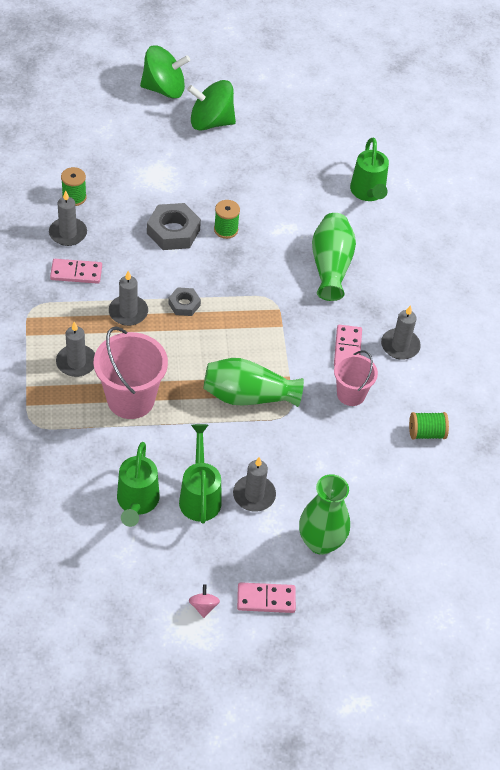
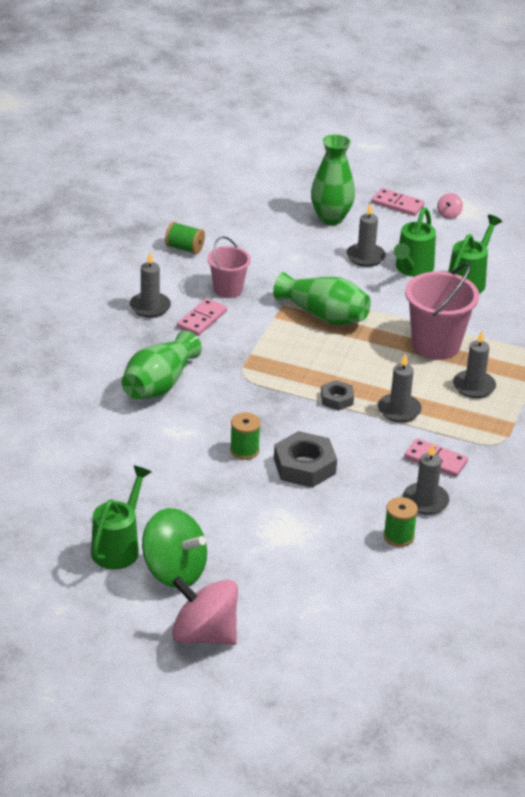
camera: 150 degrees left, 15 degrees down
(164, 89) = (204, 634): green spinning top -> pink spinning top
(368, 193) = (54, 436): green watering can -> green watering can (118, 547)

